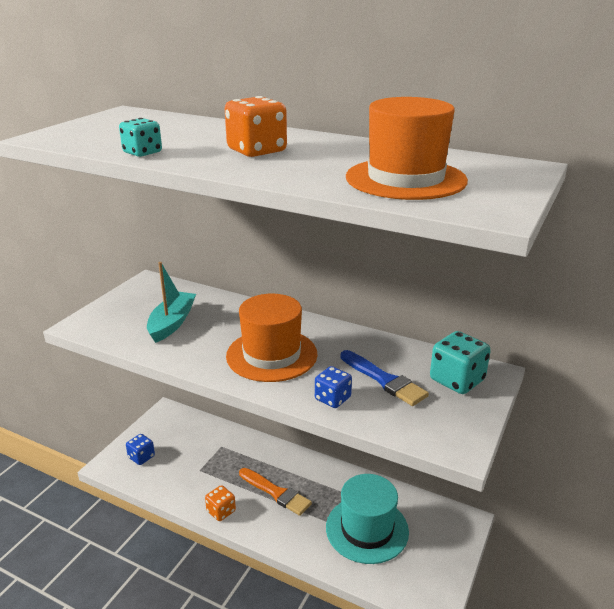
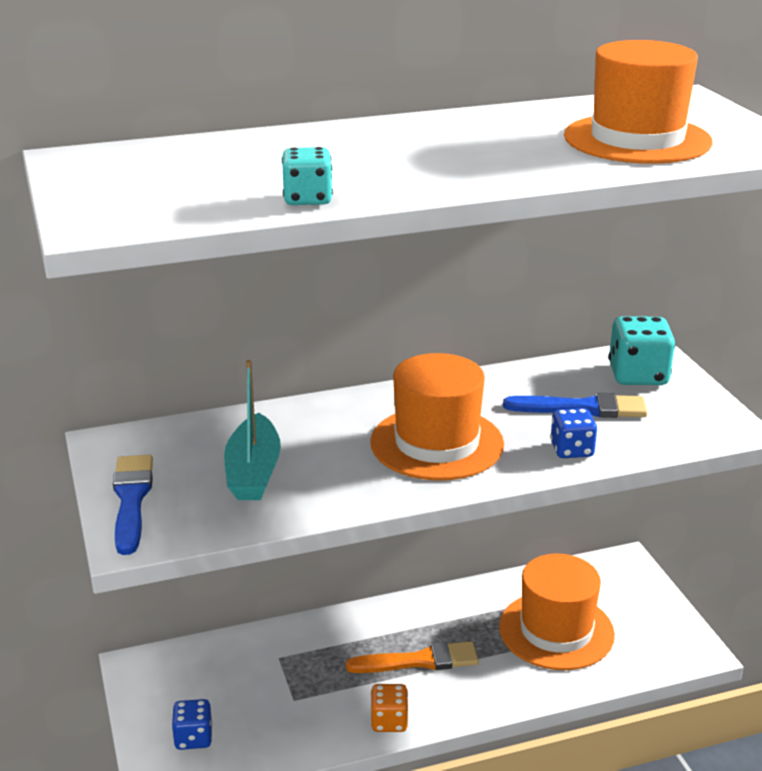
camera: 45 degrees left, 0 degrees up
(110, 309) = (131, 500): none -> blue brush
(172, 323) = (253, 472): turquoise boat -> turquoise boat turned 150 degrees counterclockwise
(257, 151) = (421, 156): orange dice -> none
(367, 529) = (556, 630): turquoise hat -> orange hat

